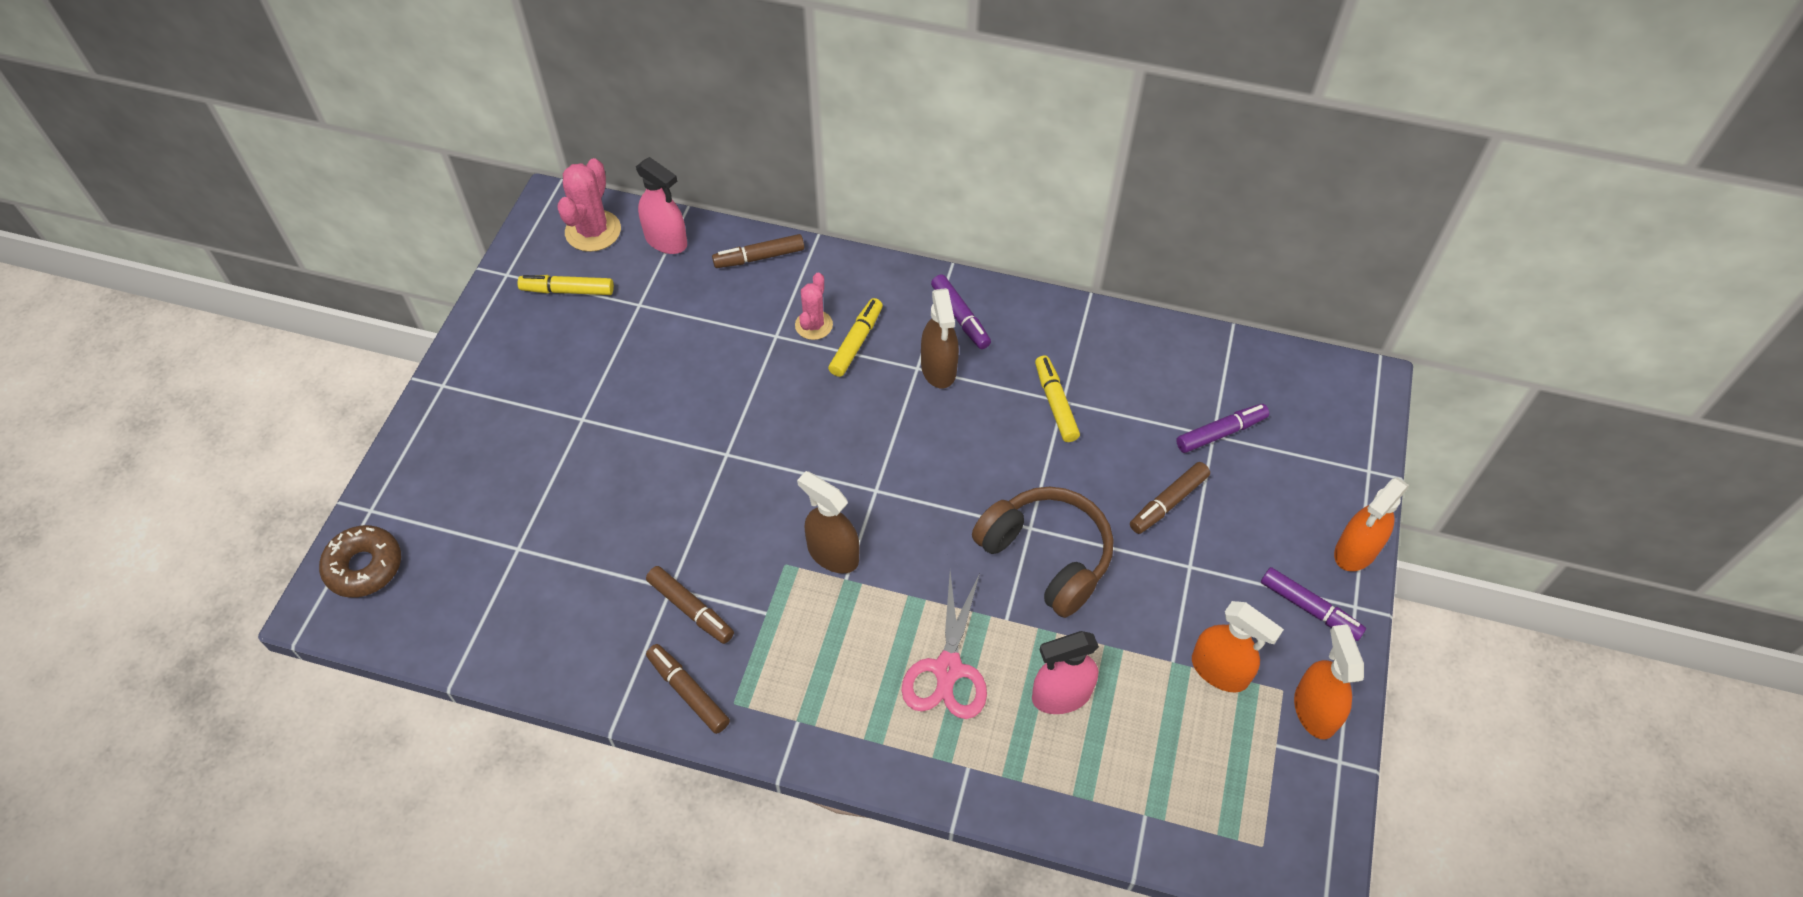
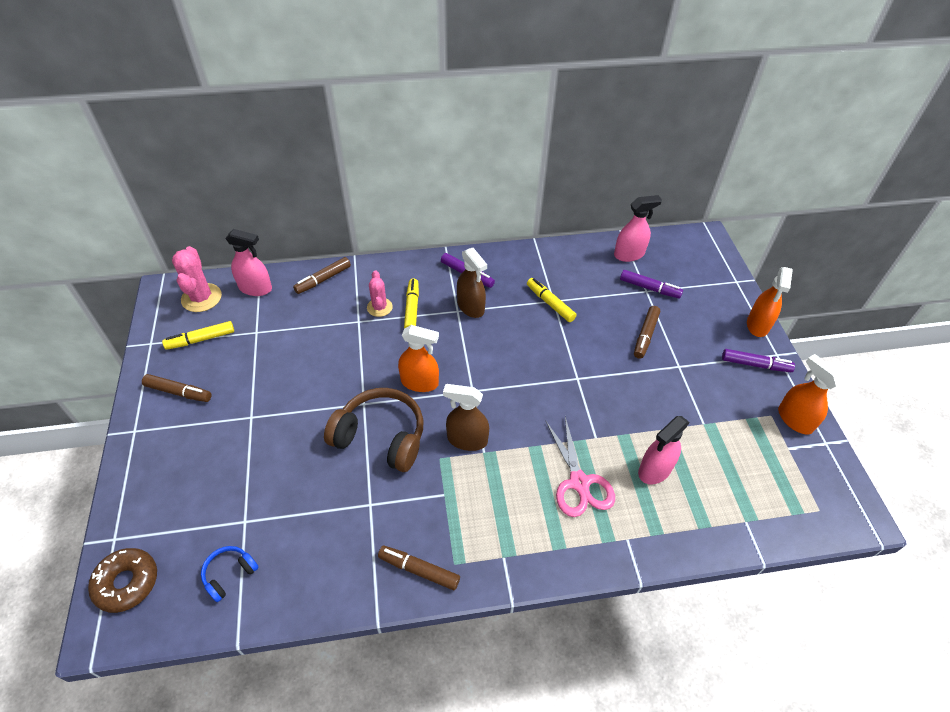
camera: 25 degrees left, 5 degrees down
(474, 604) = (229, 574): none -> blue headphones
(691, 609) = (391, 513): brown marker -> brown marker (179, 392)
(1046, 556) = (597, 391): brown headphones -> brown headphones (381, 437)
(1219, 671) = (732, 418): orange spray bottle -> orange spray bottle (420, 382)
(1221, 433) = (649, 288): purple marker -> purple marker turned 75 degrees clockwise
(1223, 368) = (629, 254): none -> pink spray bottle

